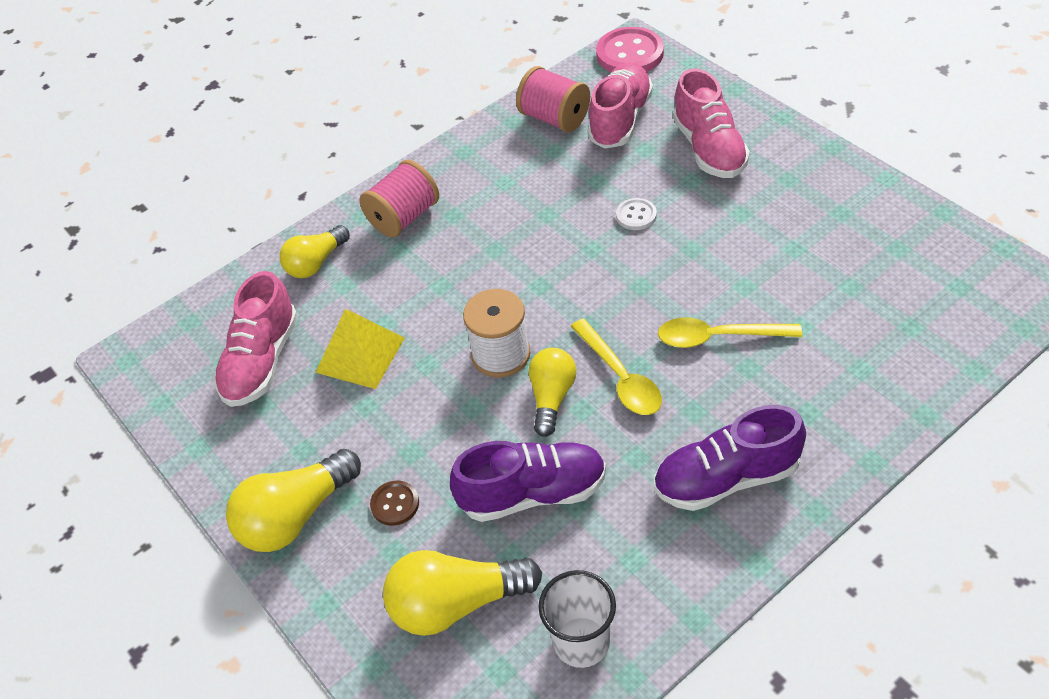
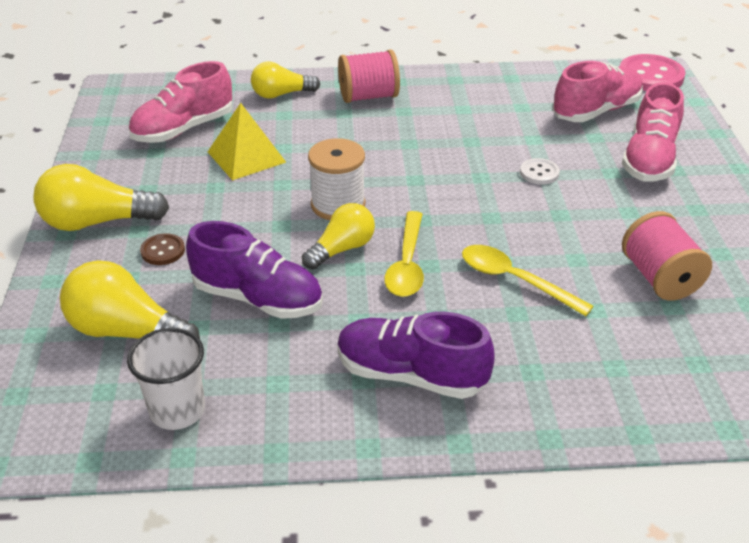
camera: 30 degrees right, 10 degrees down
(555, 118) = (545, 89): pink spool -> pink spool (659, 278)

